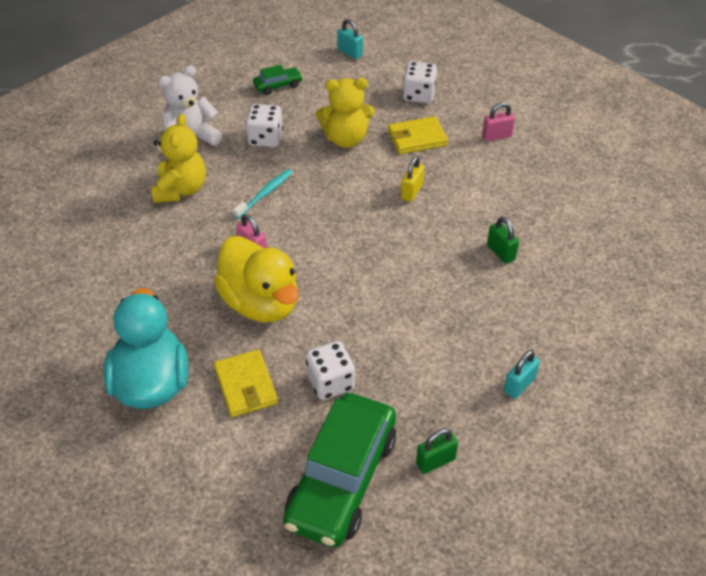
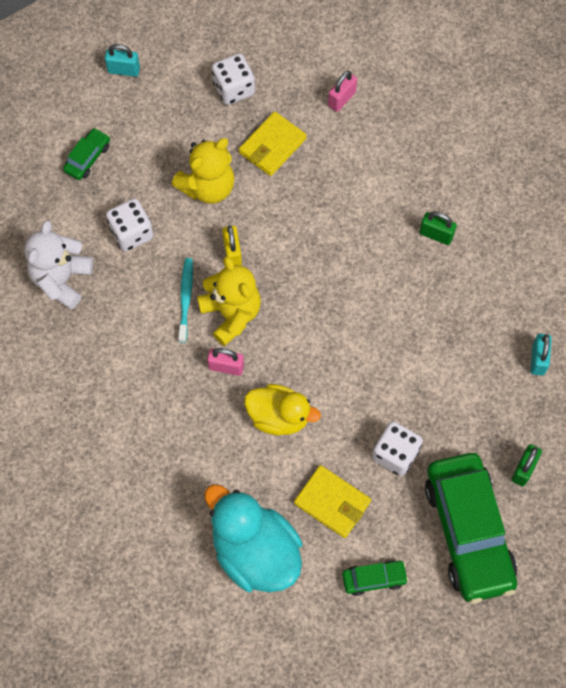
camera: 35 degrees left, 20 degrees up
(181, 189) = (104, 343): yellow teddy bear -> yellow teddy bear (231, 314)
(226, 464) = (374, 579): none -> green car
(261, 303) = (279, 417): yellow duck -> yellow duck, size x0.65
(411, 191) = (314, 214): yellow padlock -> yellow padlock (232, 252)

